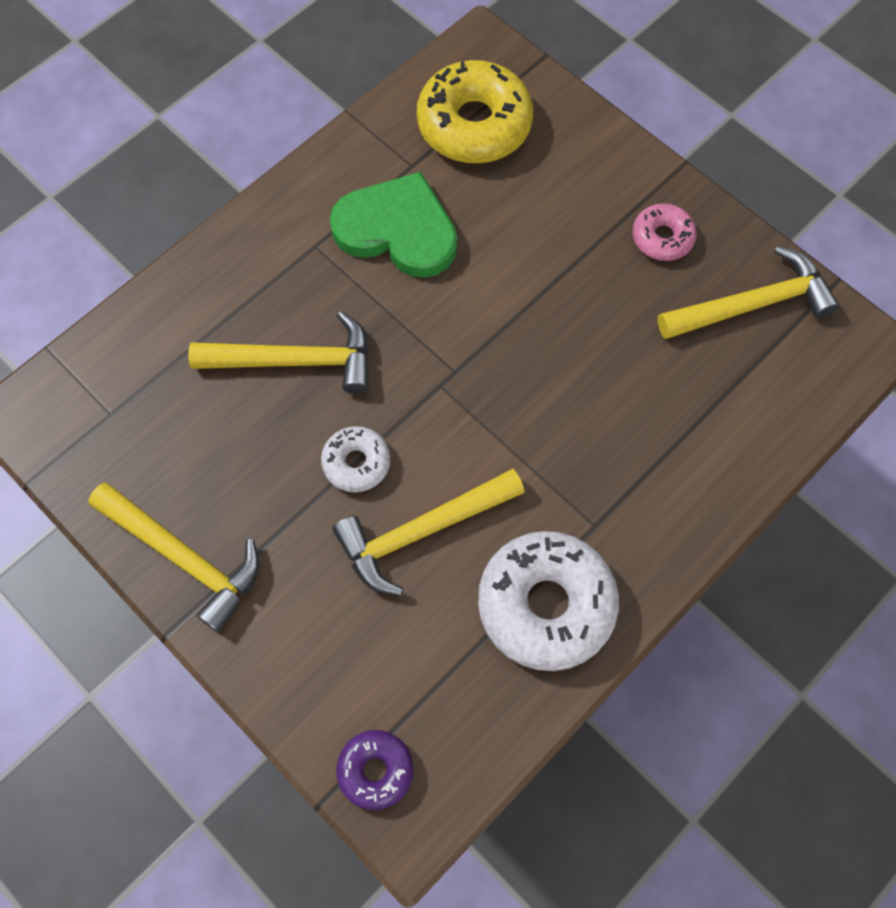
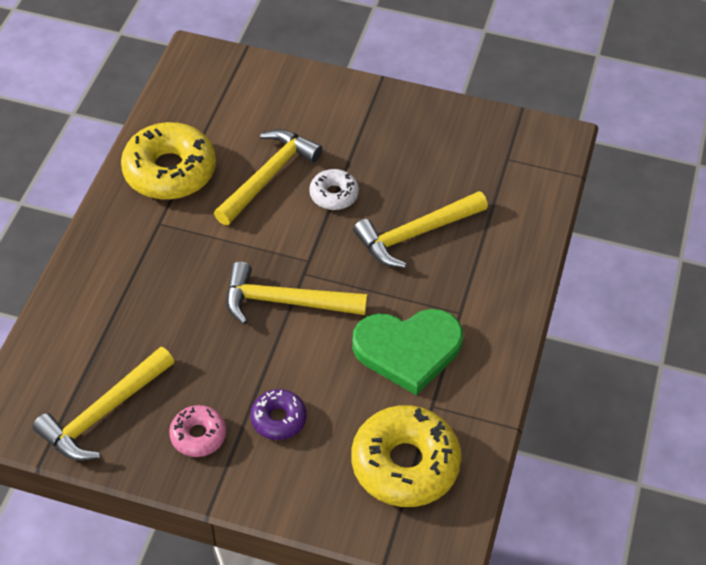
camera: 150 degrees right, 15 degrees down
(184, 557) = (401, 110): yellow hammer -> yellow hammer (285, 302)
(375, 770) = (226, 67): purple donut -> purple donut (278, 419)
(546, 605) = (170, 171): white donut -> yellow donut

